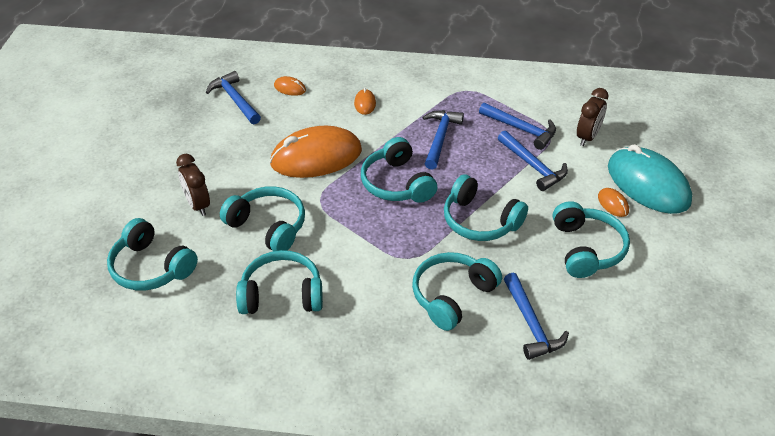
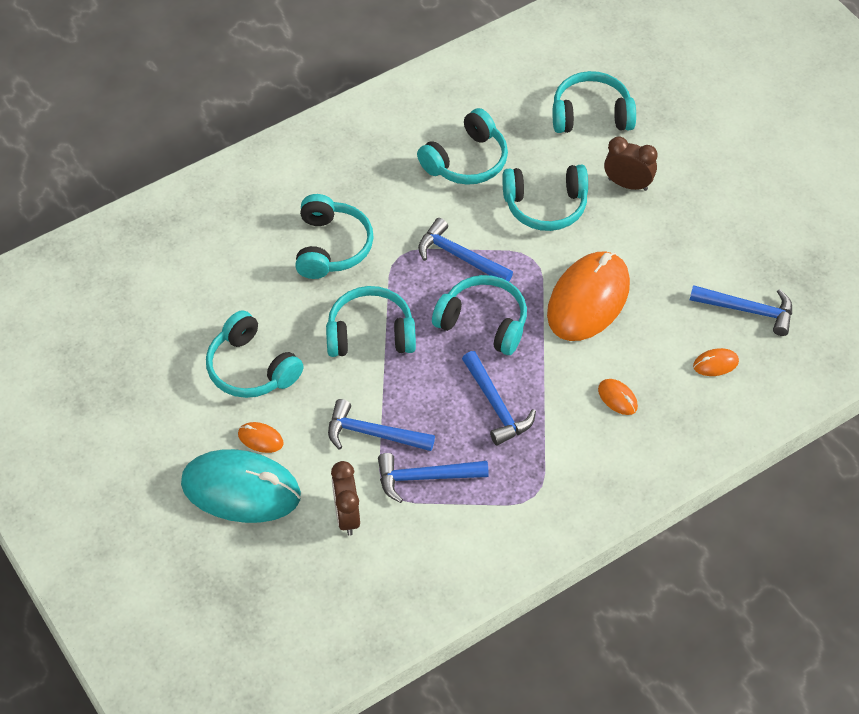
camera: 140 degrees right, 10 degrees up
(531, 324) = (248, 264): blue hammer -> blue hammer (459, 256)

